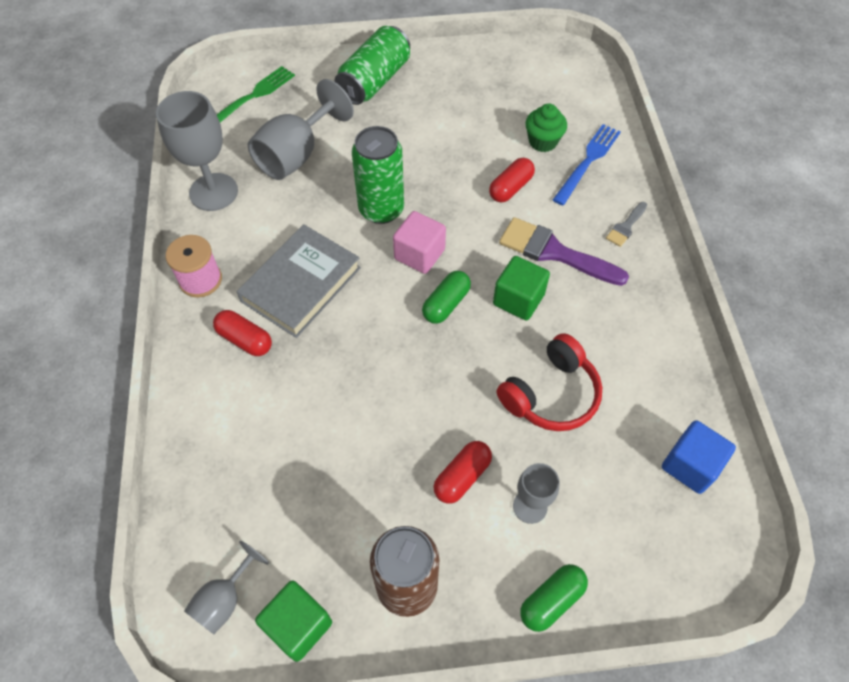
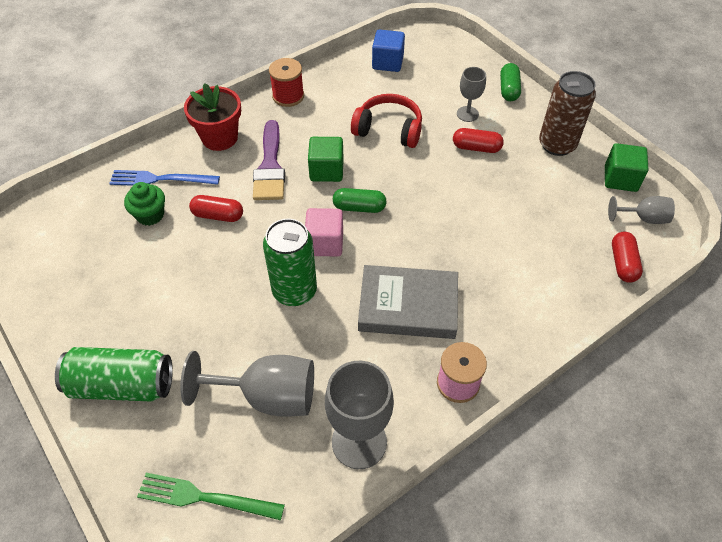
camera: 120 degrees left, 5 degrees down
(245, 340) = (483, 314): red capsule -> red capsule (623, 263)
(551, 600) = (508, 89): green capsule -> green capsule turned 75 degrees clockwise
(626, 226) = (219, 138): grey brush -> red flower pot
(669, 316) = (288, 96): none -> red spool

